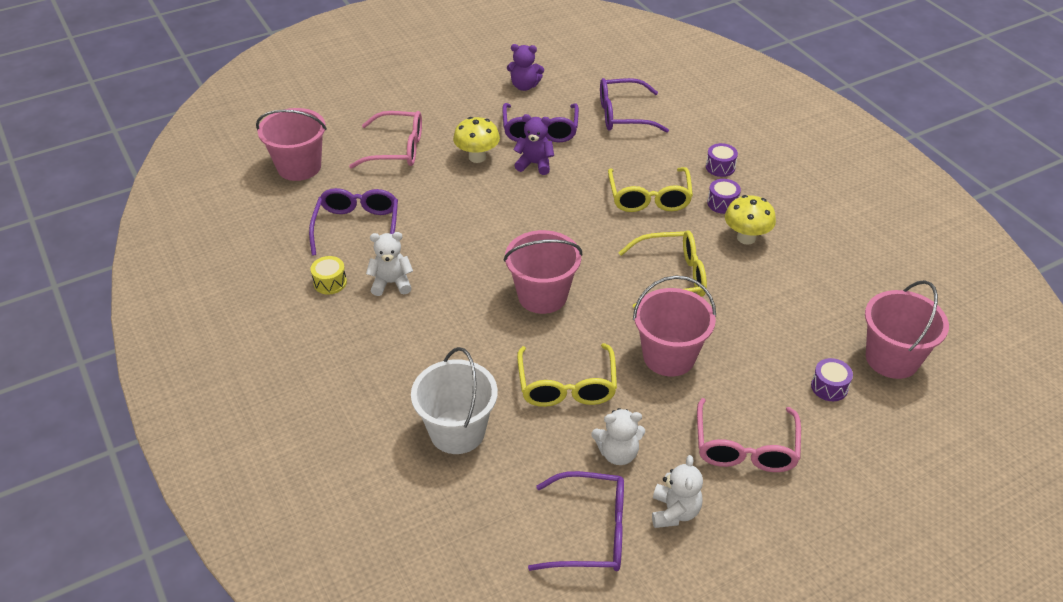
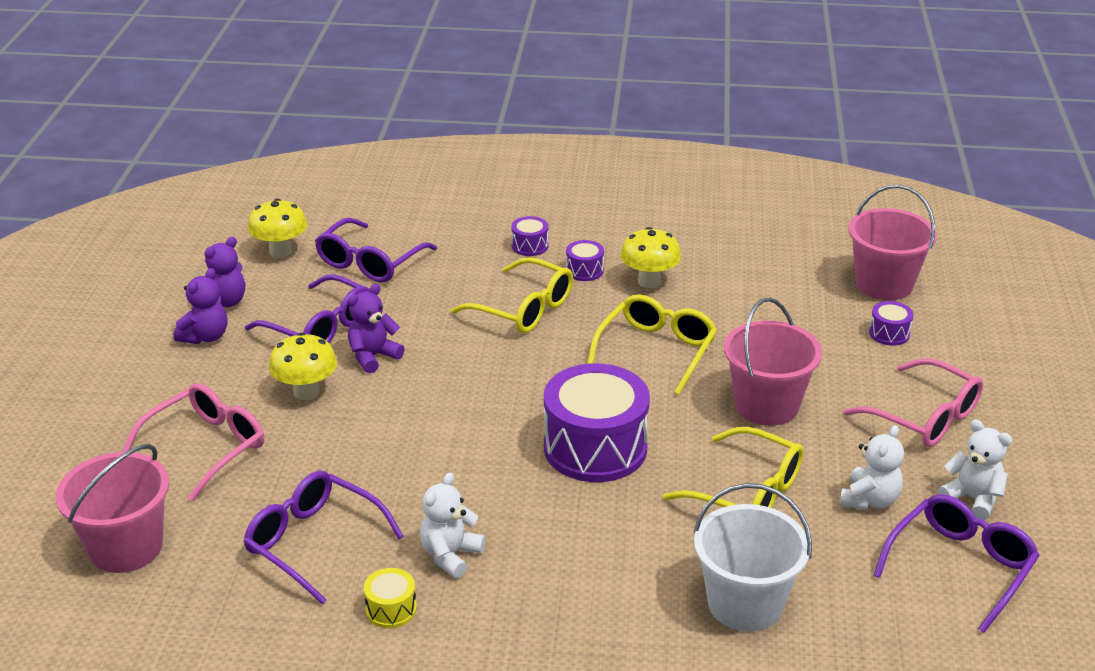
camera: 55 degrees left, 10 degrees down
(487, 97) = (205, 337): none -> purple teddy bear
(542, 296) = (595, 448): pink bucket -> purple drum
(593, 78) = (280, 251): none -> yellow mushroom

